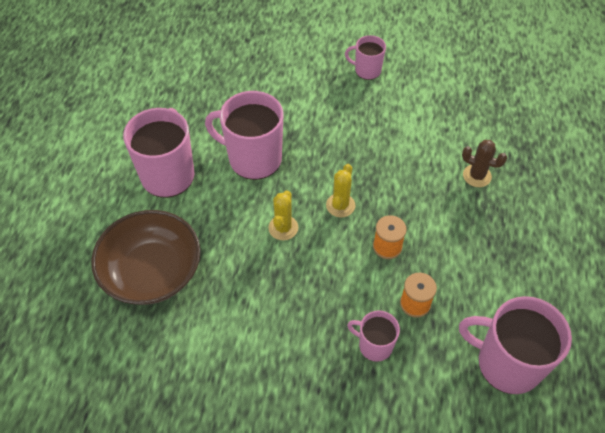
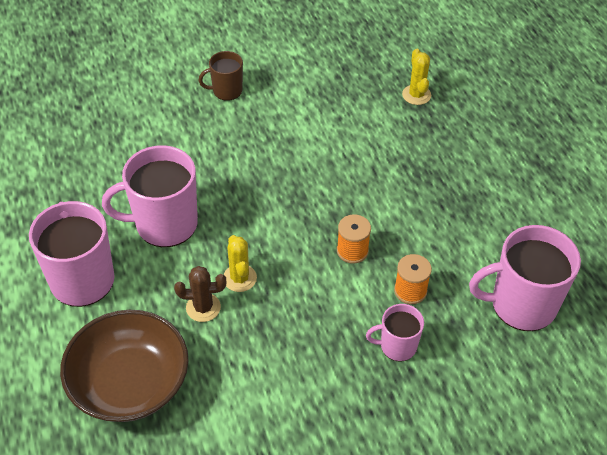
camera: 30 degrees left, 5 degrees down
(340, 205) = (283, 232): yellow cactus -> yellow cactus (416, 95)
(367, 70) = (226, 90): pink mug -> brown mug
(477, 176) = (394, 150): brown cactus -> brown cactus (203, 307)

